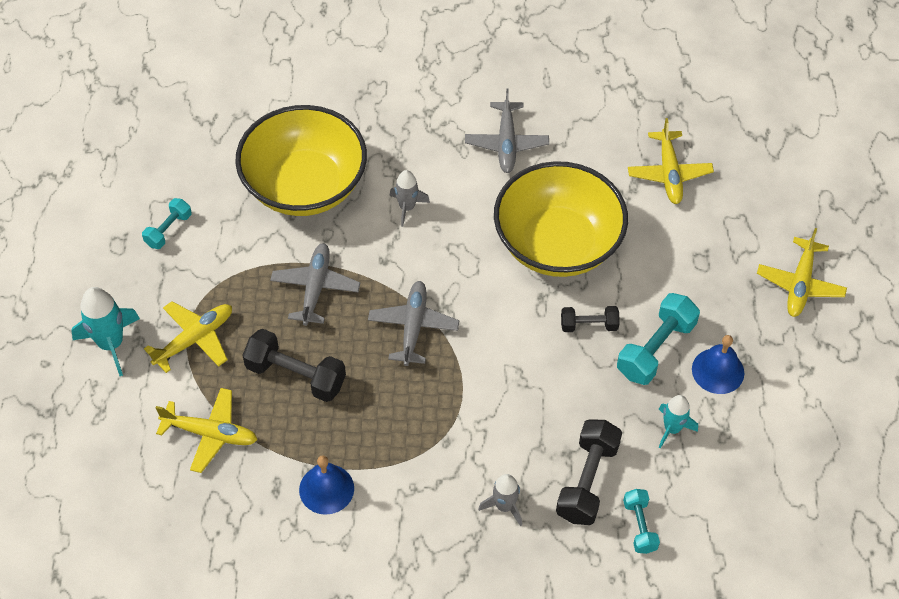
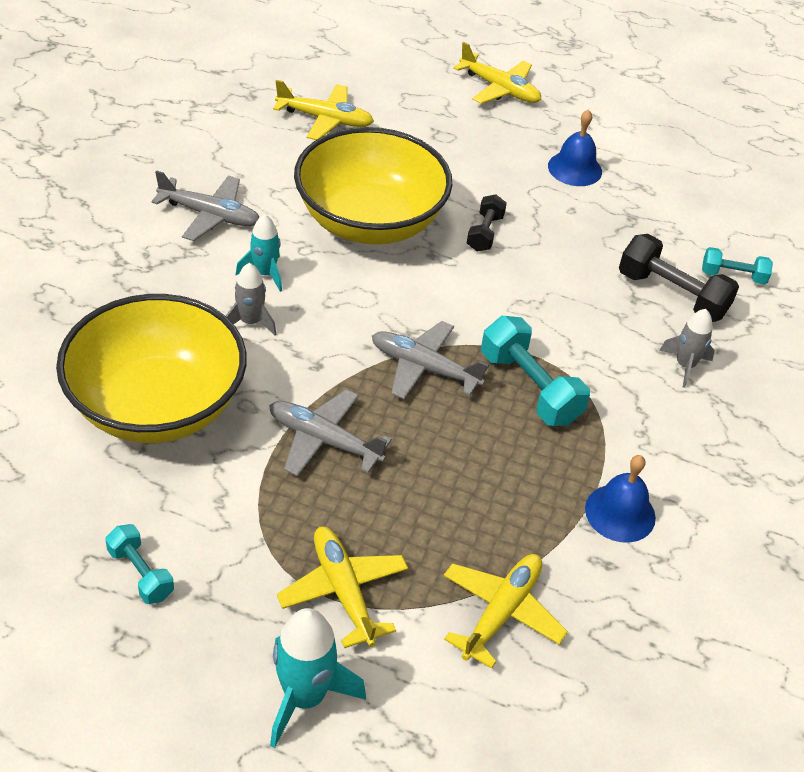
camera: 75 degrees left, 10 degrees down
(296, 375) = (447, 497): black dumbbell -> none
(655, 349) = (533, 198): turquoise dumbbell -> turquoise dumbbell (530, 388)
(672, 429) = (629, 219): turquoise rocket -> turquoise rocket (265, 274)

